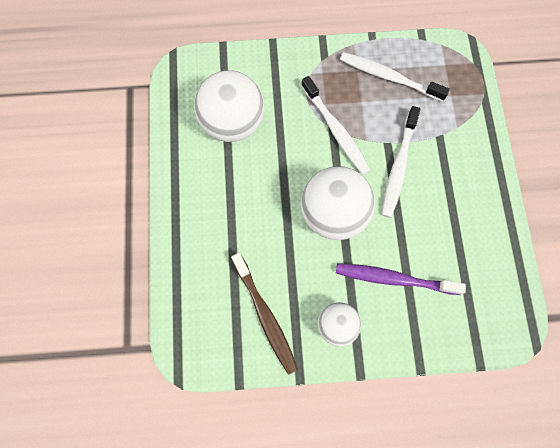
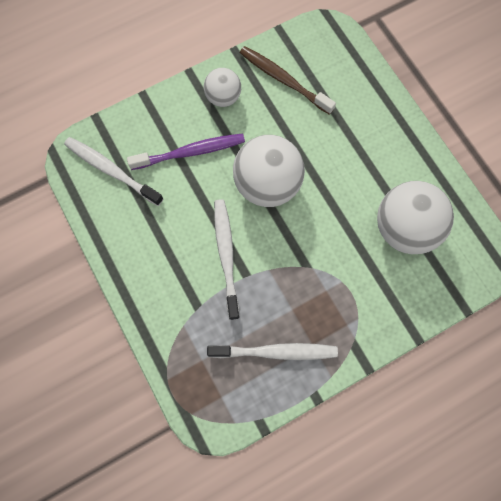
camera: 155 degrees right, 0 degrees up
(336, 130) = (302, 266): white toothbrush -> white toothbrush (111, 171)

